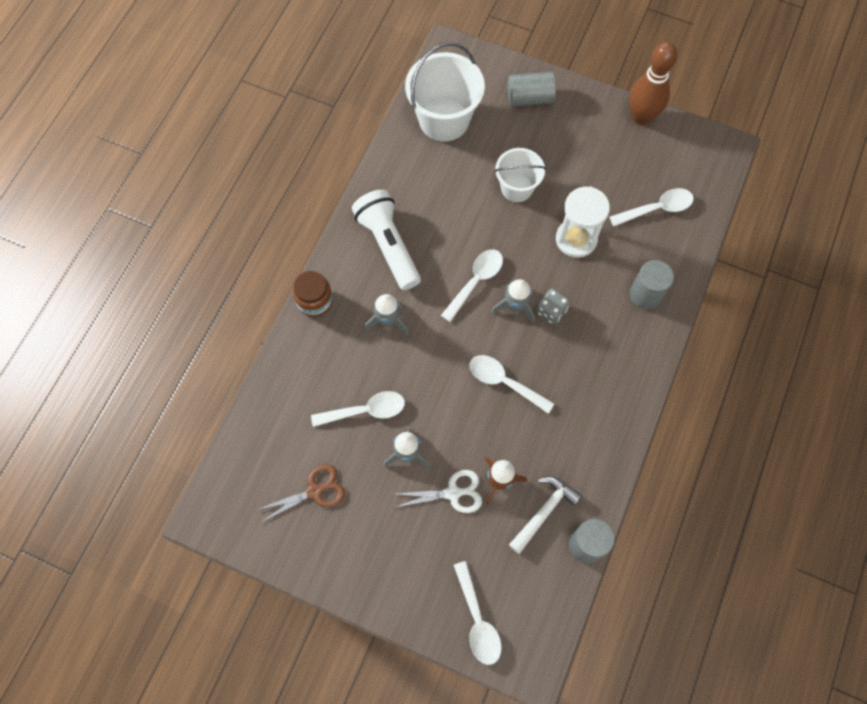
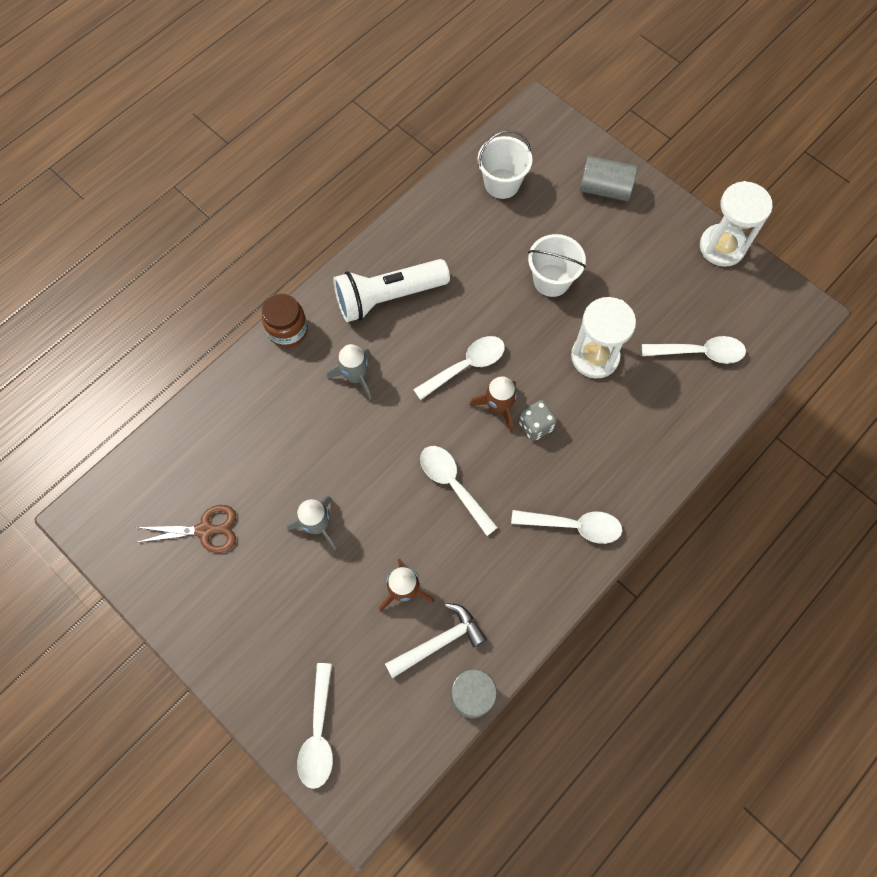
camera: 20 degrees right, 0 degrees up
(365, 411) = (292, 463): white spoon -> white spoon (573, 526)
(388, 245) = (388, 297): white flashlight -> white flashlight turned 105 degrees counterclockwise
(444, 120) = (502, 183): white bucket -> white bucket, size x0.62
(453, 493) = (348, 585): white scissors -> none
(515, 306) = (498, 407): grey rocket -> brown rocket
(641, 117) = (722, 247): brown bowling pin -> white hourglass
(645, 294) = (649, 443): grey cylinder -> none

